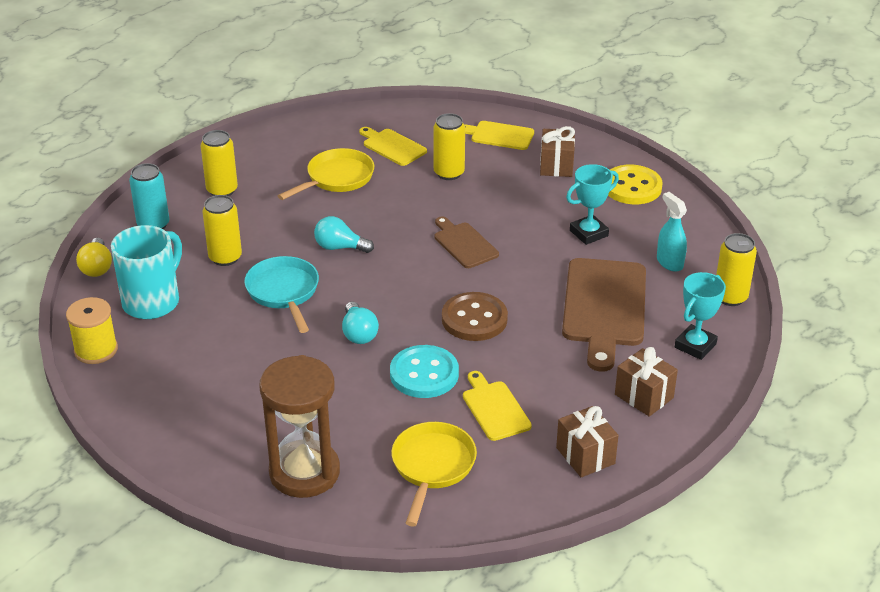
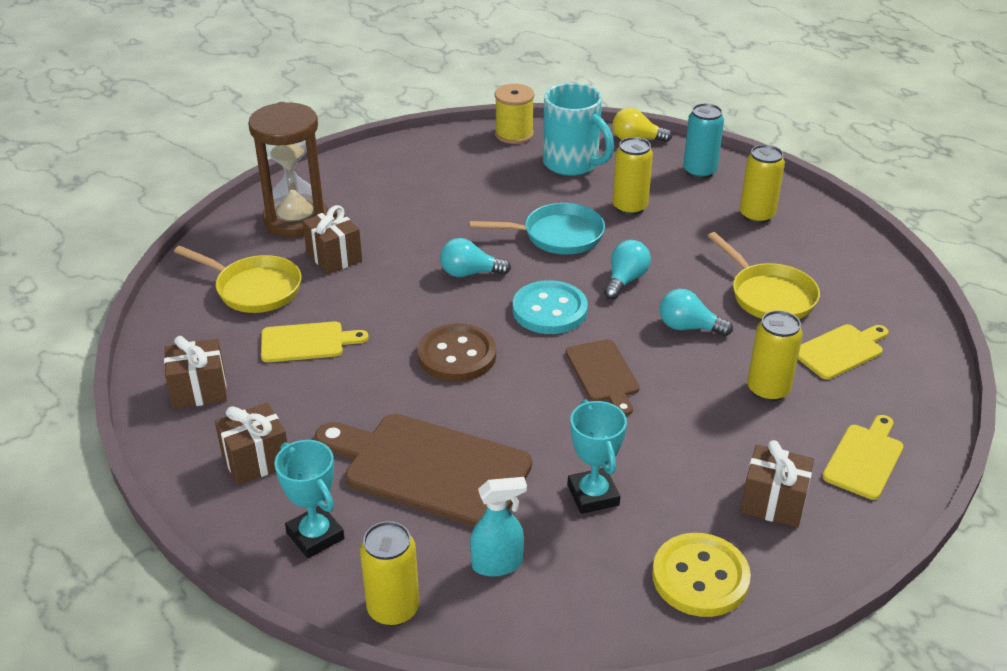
camera: 105 degrees right, 0 degrees up
(362, 426) = (334, 257): none -> brown gift
(391, 211) = (688, 327): none -> turquoise light bulb
(424, 374) = (385, 305): turquoise button -> turquoise button (549, 310)
(464, 244) = (603, 374): brown cutting board -> brown cutting board turned 90 degrees clockwise

